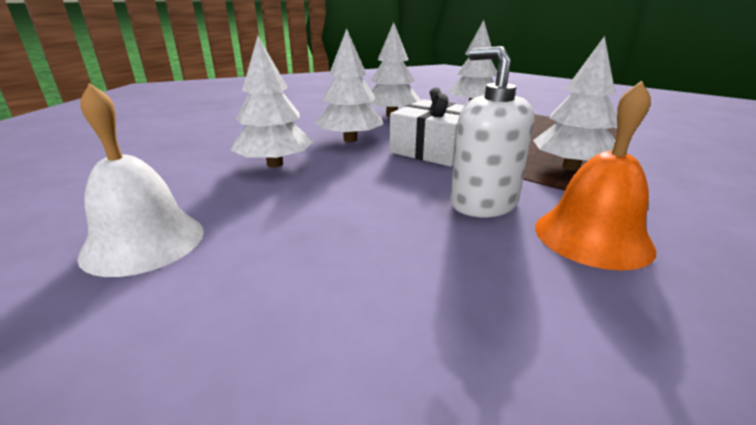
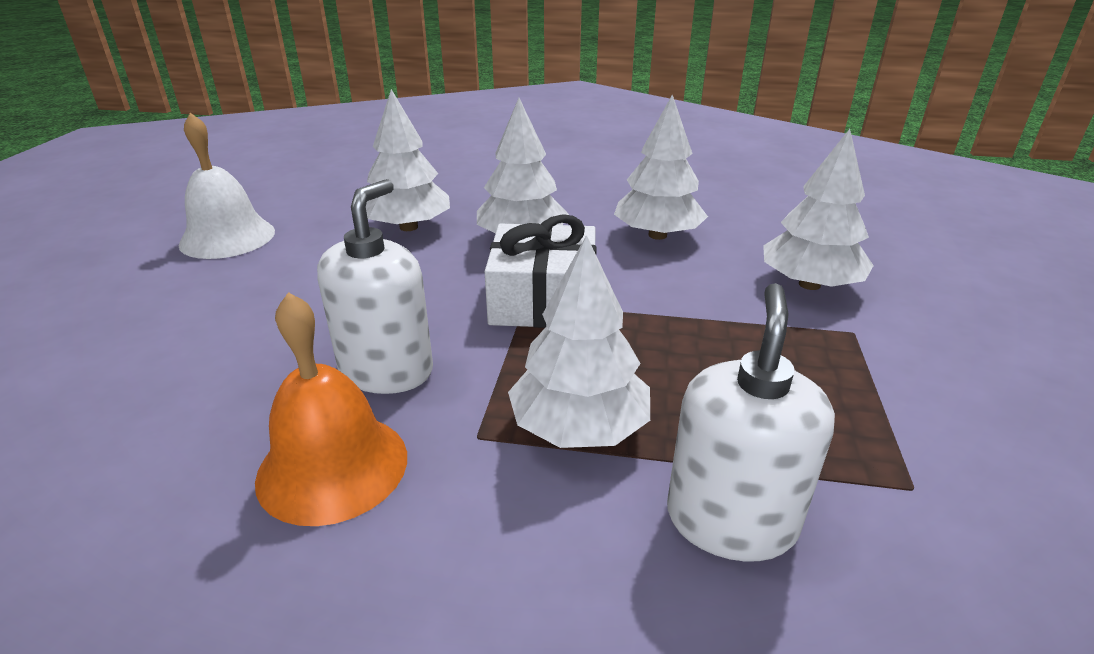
camera: 60 degrees right, 5 degrees up
(646, 157) = (730, 520): none -> white soap dispenser

